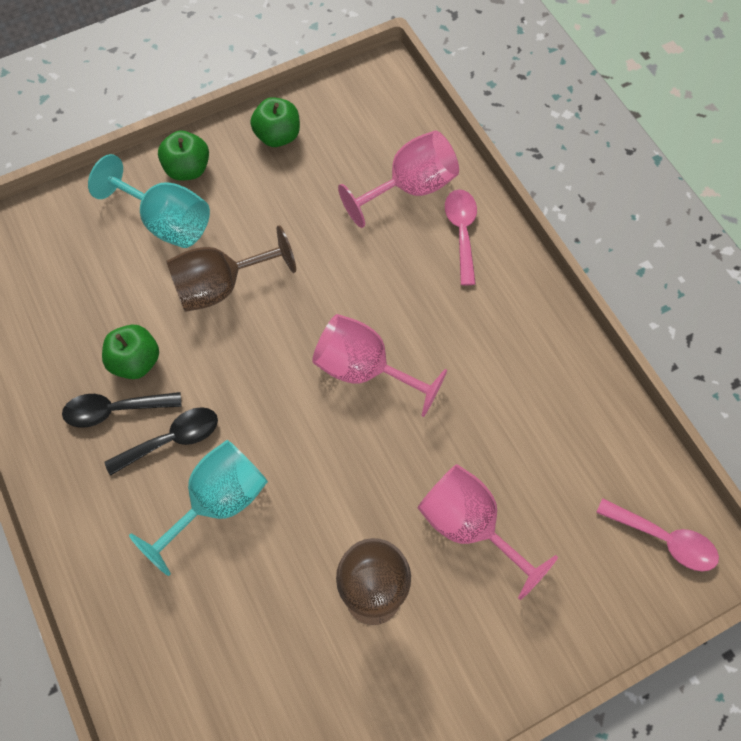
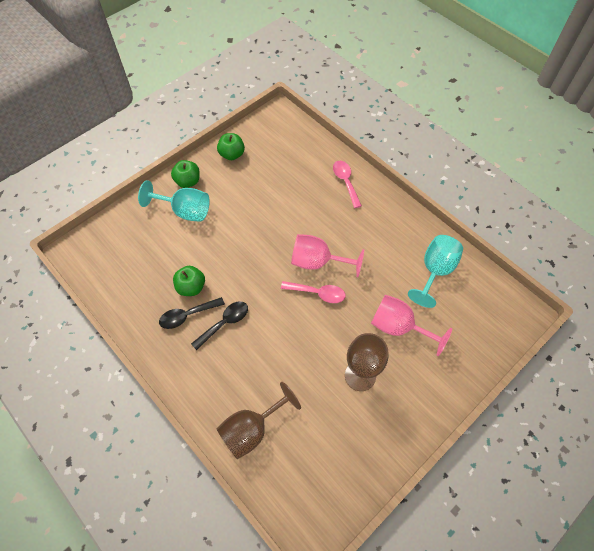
camera: 15 degrees left, 5 degrees down
(218, 502) = (260, 349): turquoise goblet -> turquoise goblet (435, 271)
(221, 286) = (226, 237): brown goblet -> brown goblet (252, 429)
(410, 188) = (311, 166): pink goblet -> none
(663, 539) = (498, 309): pink spoon -> pink spoon (317, 293)

